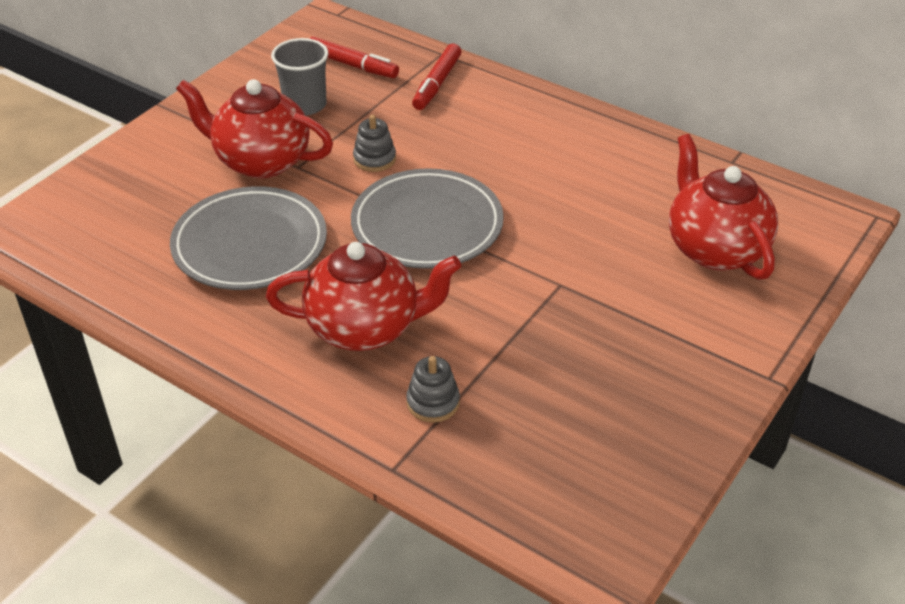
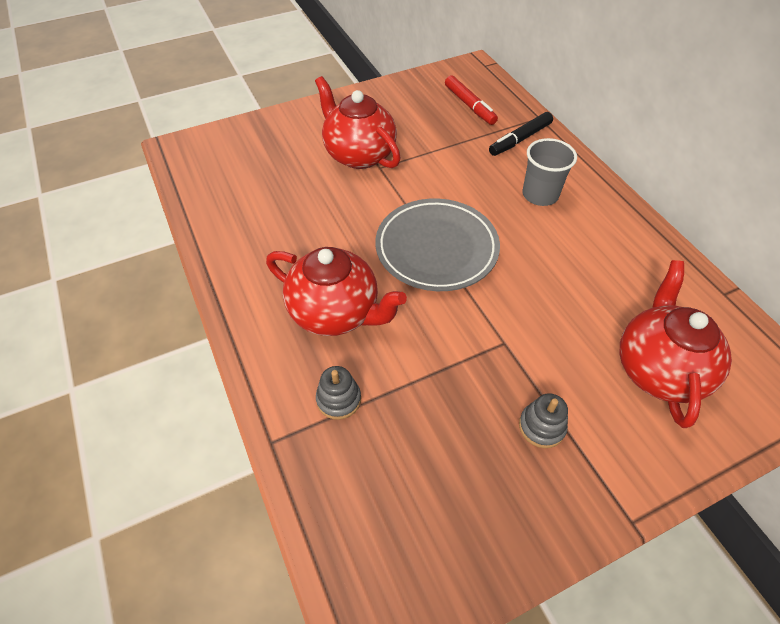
camera: 30 degrees right, 10 degrees up
(250, 245) = (307, 213): grey plate -> none
(305, 105) = (417, 124): grey cup -> grey cup (540, 195)
(374, 159) = (435, 181): grey stacking toy -> grey stacking toy (541, 427)
(437, 84) = (520, 139): red marker -> black marker

